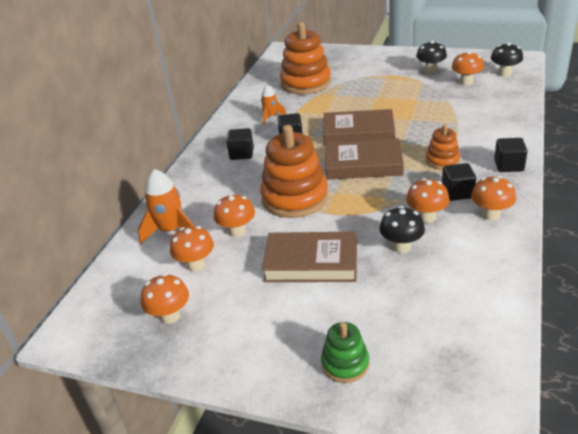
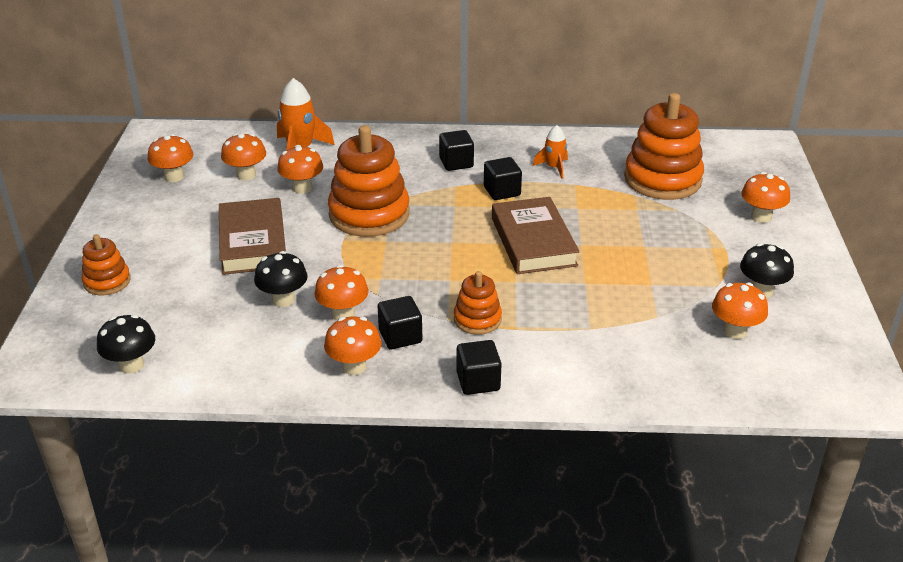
camera: 70 degrees right, 0 degrees up
(345, 364) = (107, 281): green stacking toy -> orange stacking toy
(359, 61) = (761, 217): none -> orange mushroom
(363, 164) = (452, 254): brown book -> none
(504, 73) = (791, 374): black mushroom -> black mushroom (131, 365)

